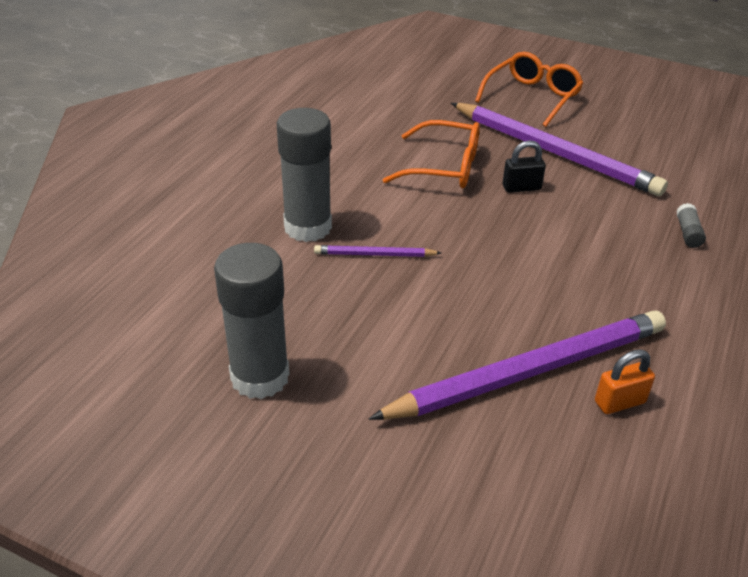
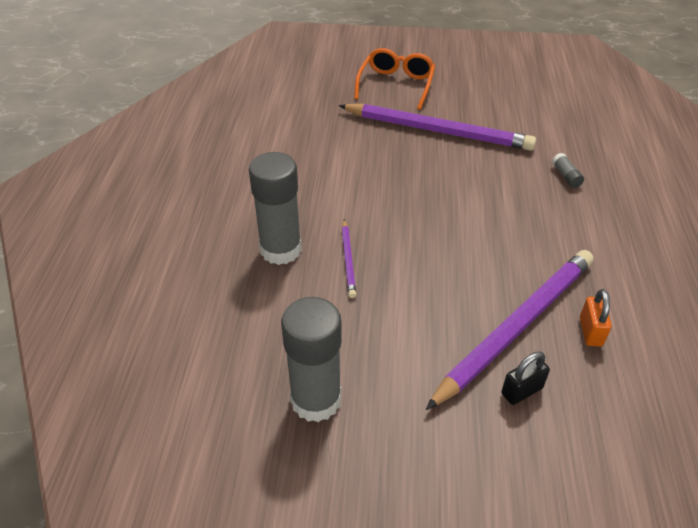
camera: 20 degrees left, 5 degrees up
(374, 255) = (348, 260): purple pencil -> purple pencil turned 75 degrees counterclockwise
(444, 167) = (361, 165): orange glasses -> none
(521, 188) = (429, 168): black padlock -> black padlock (521, 391)
(619, 402) = (590, 332): orange padlock -> orange padlock turned 45 degrees counterclockwise

